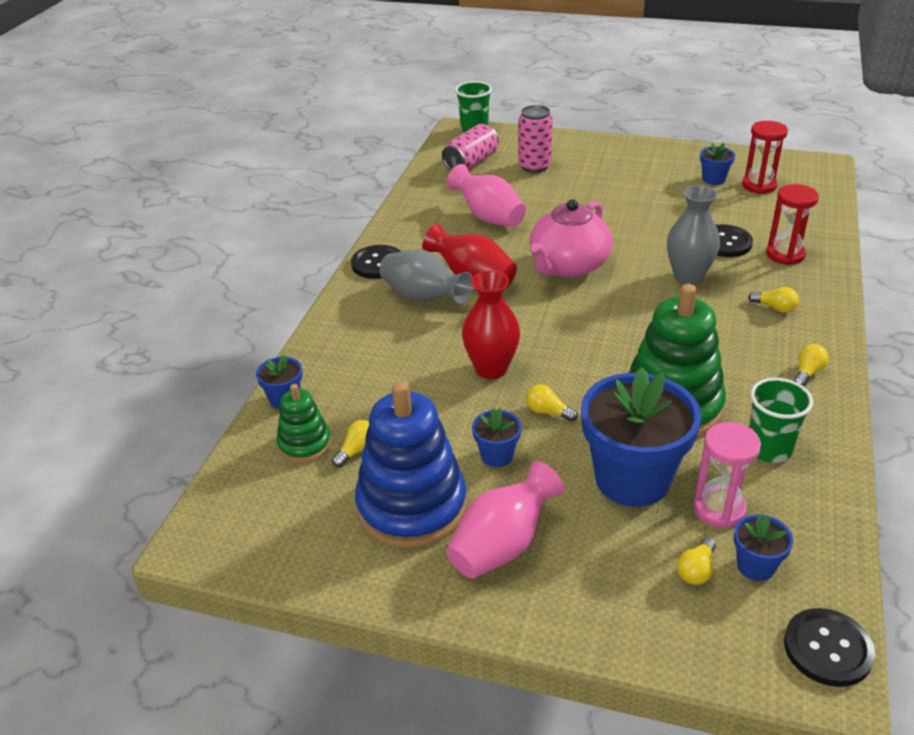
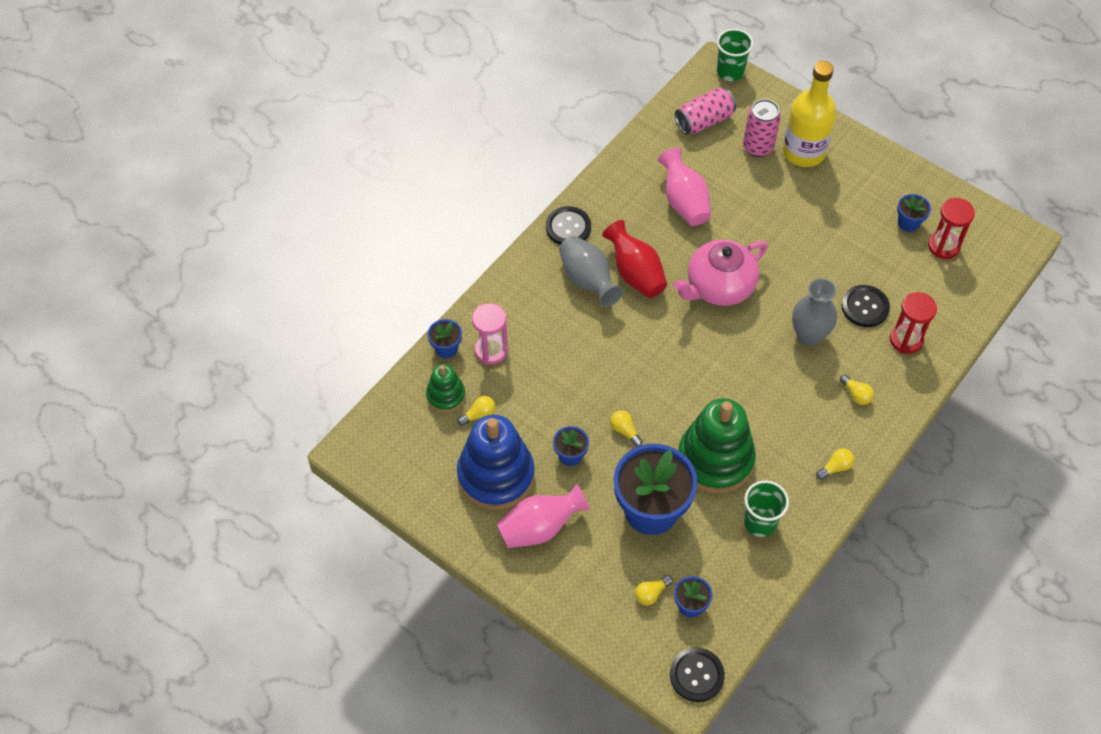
camera: 20 degrees right, 20 degrees up
(491, 369) = (604, 375): red vase -> none
(579, 160) = (804, 152): none -> yellow bottle
(719, 508) = (694, 555): pink hourglass -> pink hourglass (491, 350)

